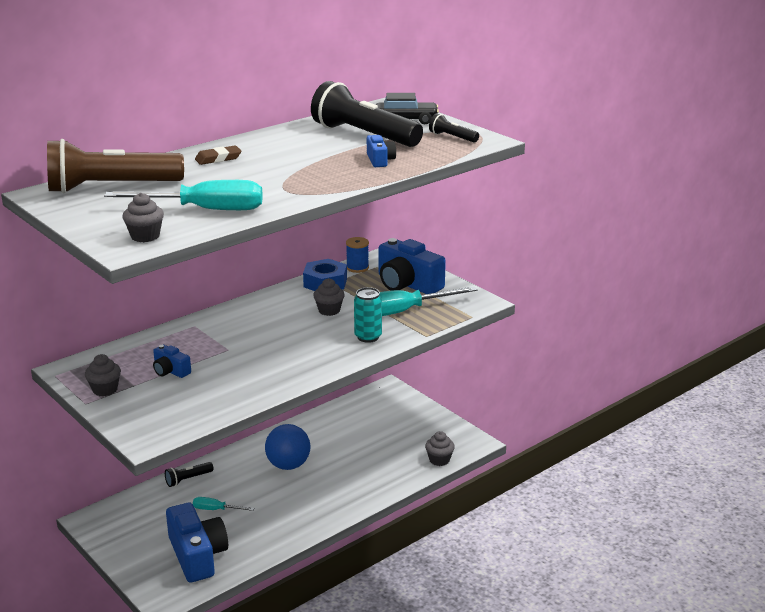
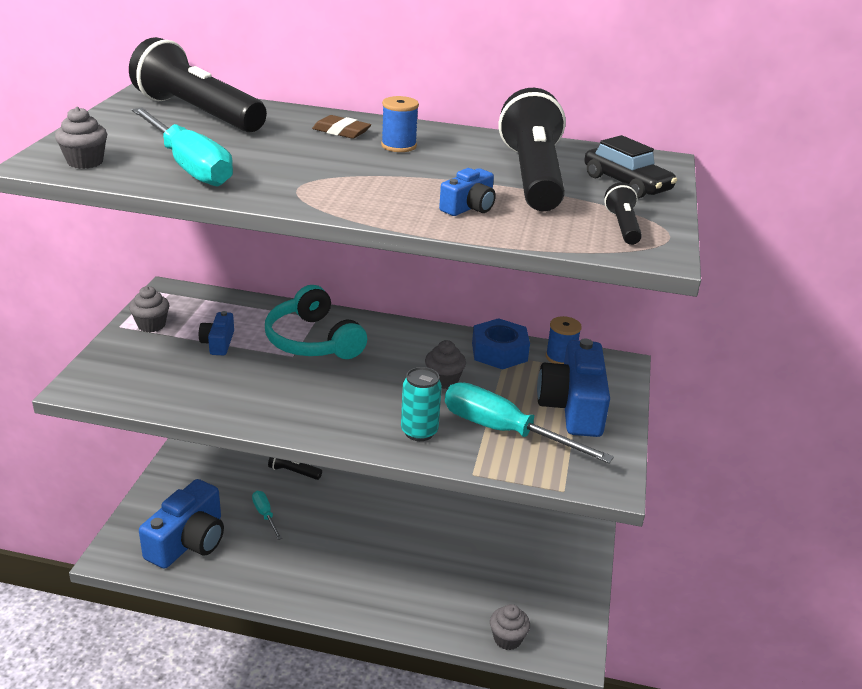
camera: 50 degrees right, 5 degrees up
(111, 187) = (198, 113): brown flashlight -> black flashlight
(221, 336) = (313, 341): none -> turquoise headphones
(267, 151) = (398, 146): none -> blue spool
(288, 465) = (378, 524): blue ball -> none

